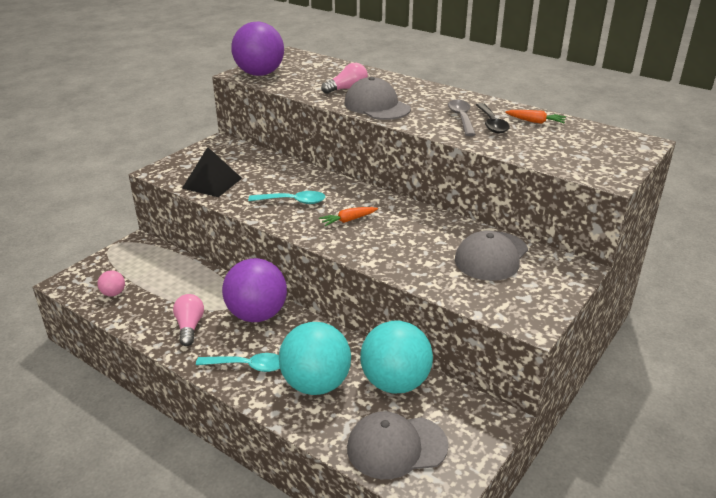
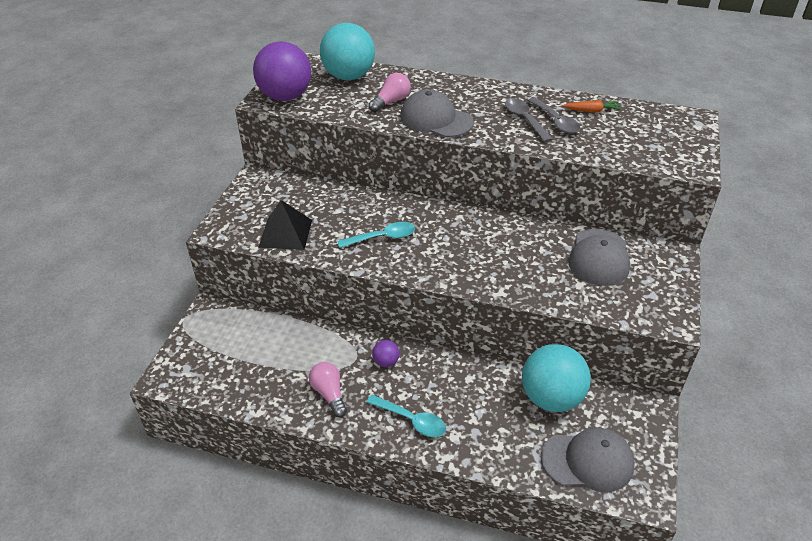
camera: 20 degrees left, 10 degrees up
(113, 293) = (225, 377): pink ball -> none
(247, 366) = (411, 420): turquoise spoon -> turquoise spoon turned 45 degrees clockwise
(257, 315) = (386, 362): purple ball -> purple ball, size x0.43
(316, 384) = (484, 420): turquoise ball -> turquoise ball (348, 76)
(348, 220) = (449, 248): orange carrot -> none
(396, 447) = (587, 461): grey cap -> grey cap turned 150 degrees counterclockwise
(491, 124) = (556, 121): black spoon -> grey spoon

